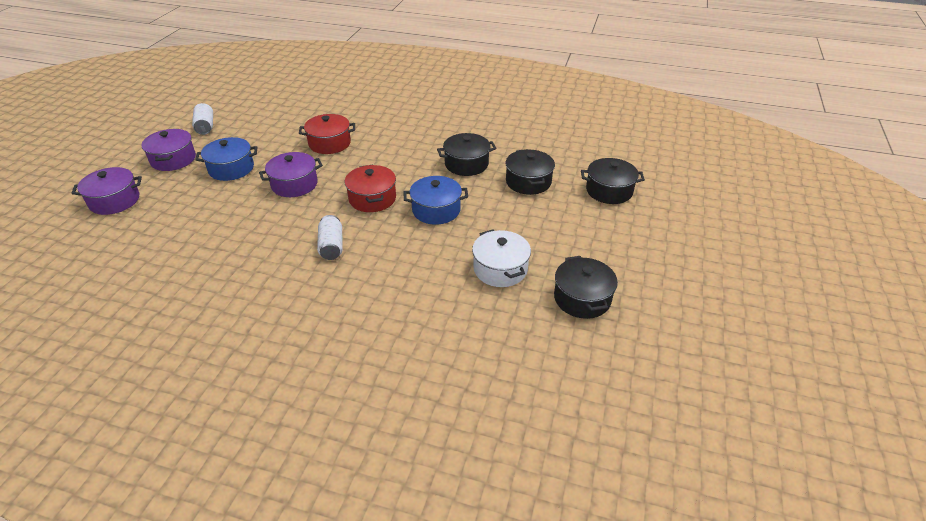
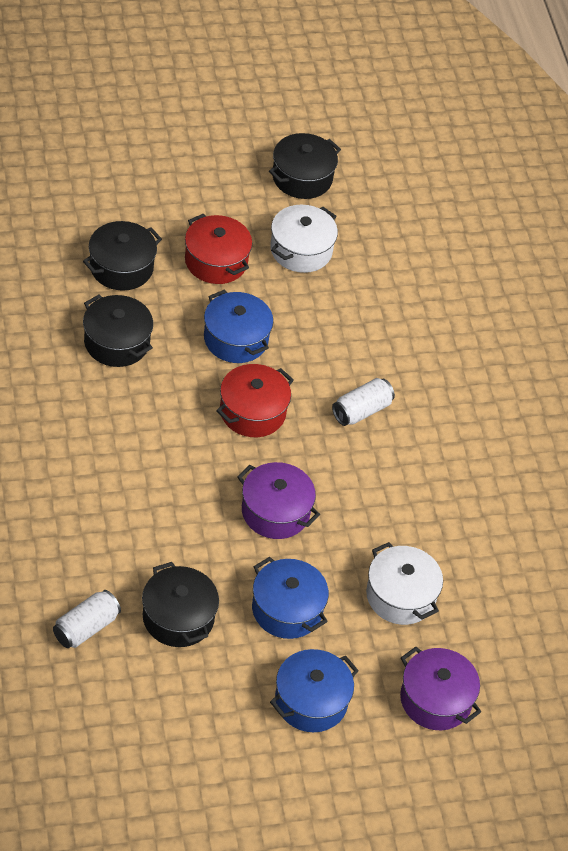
camera: 125 degrees left, 10 degrees up
(173, 159) = (311, 701): purple pot -> blue pot
(188, 212) = (400, 596): none -> white pot
(205, 126) = (204, 725): white can -> white can (86, 628)
(329, 143) = (155, 524): red pot -> red pot (216, 261)
(609, 191) = (96, 187): black pot -> black pot (178, 617)

